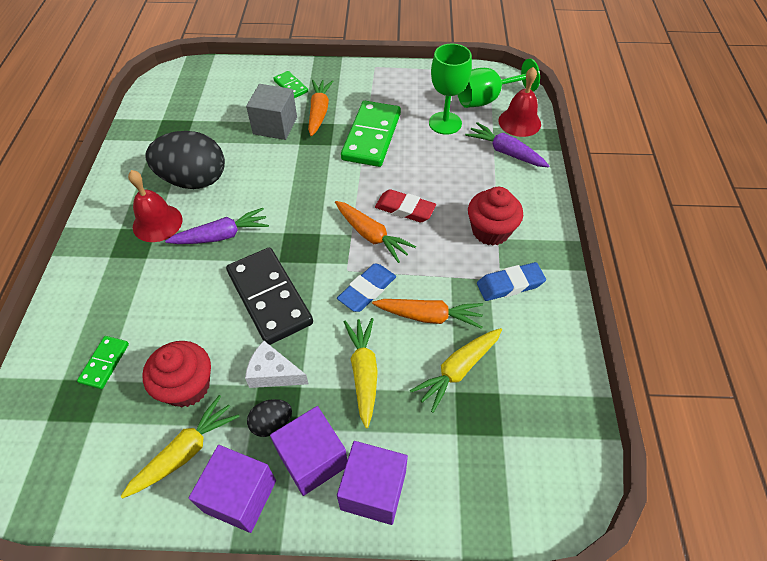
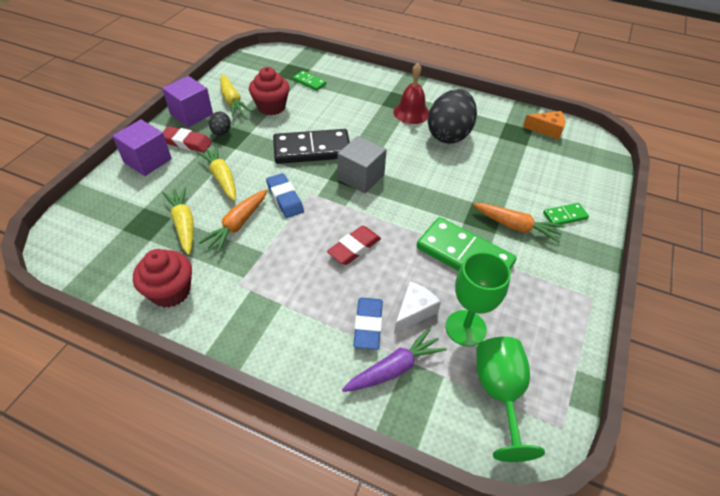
camera: 110 degrees right, 5 degrees down
(159, 109) = (547, 129): none -> orange cheese
(222, 235) = (382, 139): purple carrot -> none
(273, 373) = (253, 139): white cheese -> white cheese (414, 311)
(275, 126) = (503, 191): grey cube -> grey cube (361, 177)
(312, 459) = (186, 142): purple cube -> red eraser
(364, 372) = (221, 177): yellow carrot -> yellow carrot turned 135 degrees counterclockwise
(371, 236) = (336, 217): orange carrot -> none
(490, 231) = (293, 301): red cupcake -> red cupcake (170, 291)
(510, 284) = (228, 289): blue eraser -> blue eraser (368, 325)
(519, 122) = (442, 412): red bell -> none

